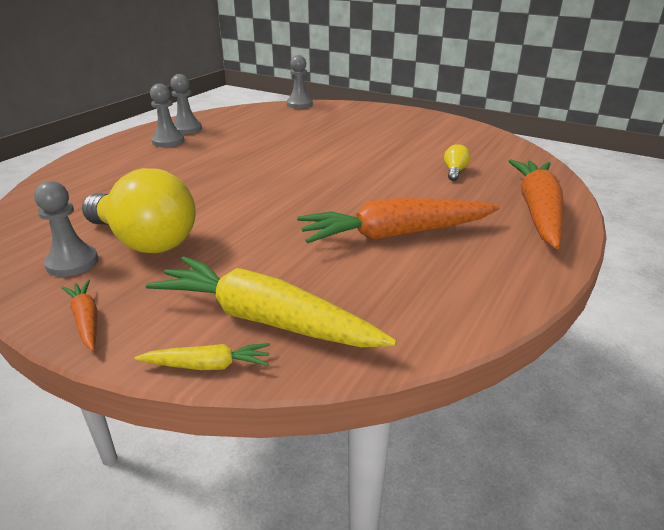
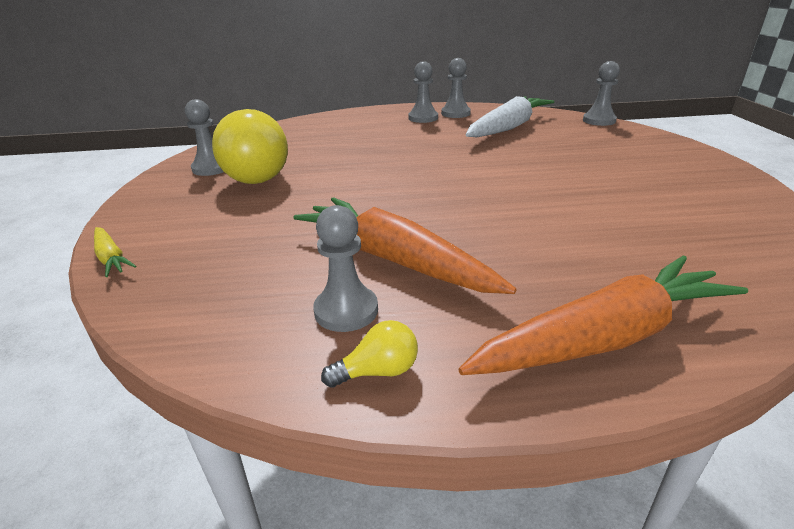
camera: 55 degrees right, 0 degrees up
(86, 320) = (146, 200): orange carrot -> none
(254, 127) = (508, 128): none -> white carrot
(265, 319) = (185, 255): yellow carrot -> none
(439, 271) = (346, 310): none -> grey pawn
(454, 172) = (608, 242): yellow light bulb -> yellow light bulb (378, 371)

